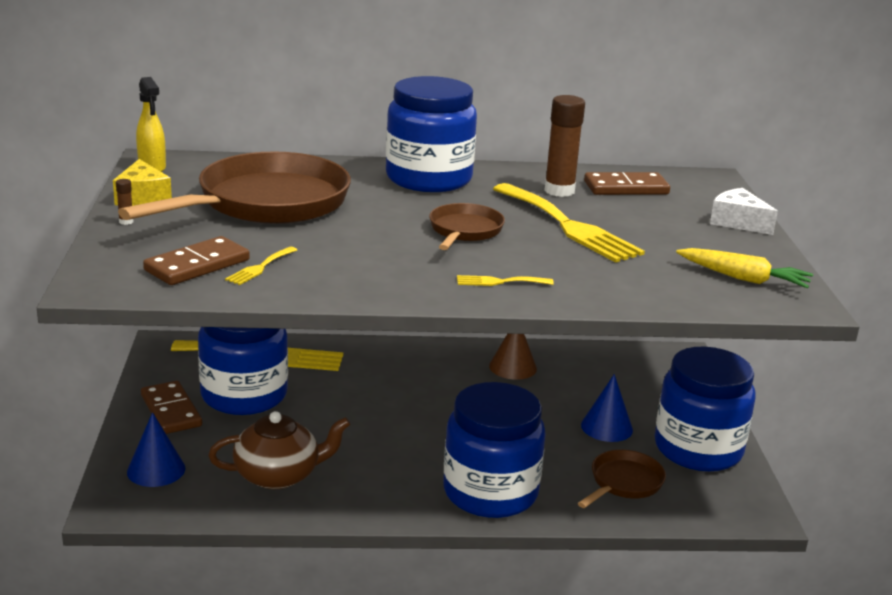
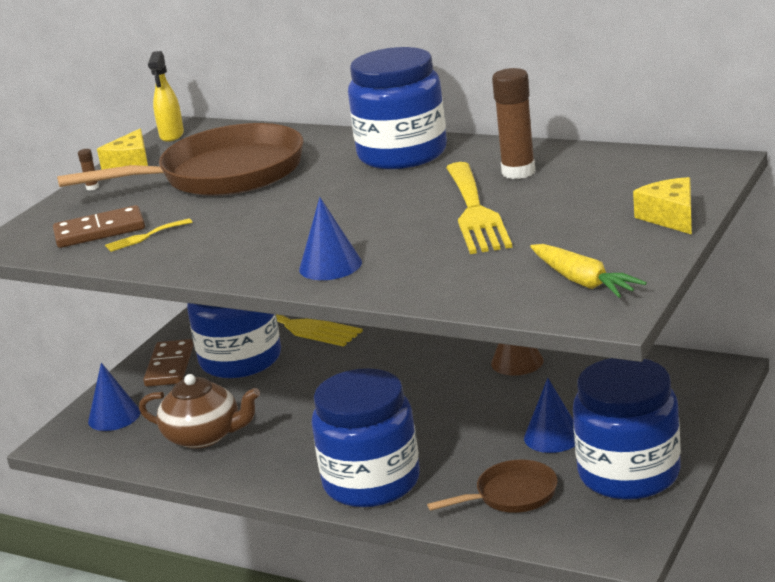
camera: 35 degrees right, 0 degrees up
(464, 231) = (365, 212): brown pan -> none
(499, 282) = (330, 265): yellow fork -> blue cone
(626, 188) = (597, 171): brown domino -> none
(738, 222) = (670, 217): white cheese -> yellow cheese

